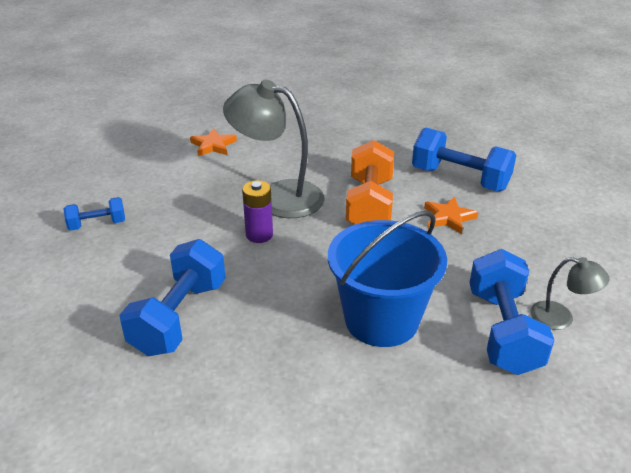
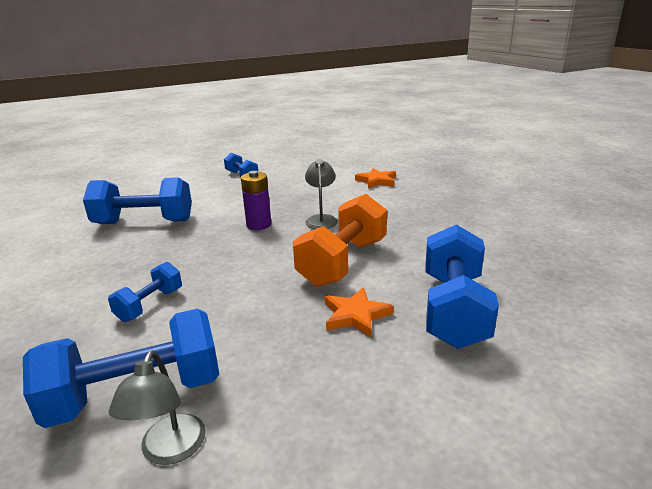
camera: 70 degrees right, 10 degrees down
(277, 196) = (321, 219): grey lamp -> grey lamp, size x0.51
(369, 204) = (343, 262): orange dumbbell -> orange dumbbell turned 45 degrees counterclockwise
(381, 320) = (150, 305): blue bucket -> blue dumbbell

